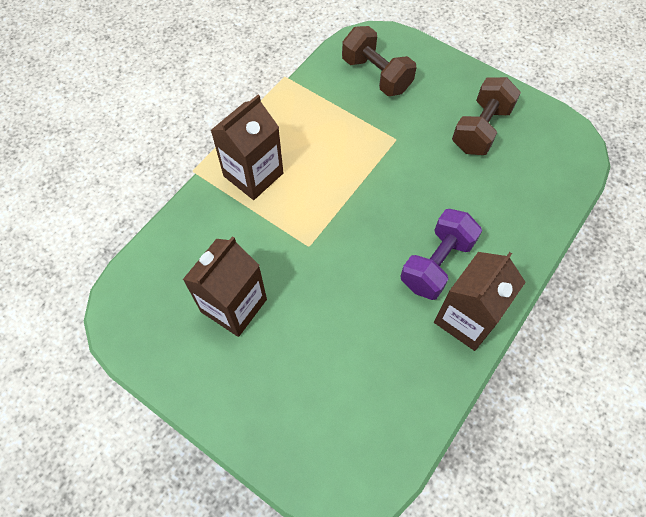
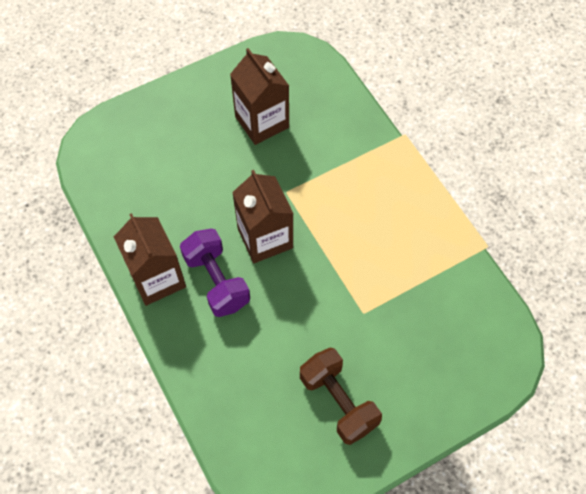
camera: 115 degrees right, 0 degrees up
(253, 174) = (378, 177): brown carton -> brown carton (265, 238)
(376, 75) = (454, 333): brown dumbbell -> none

